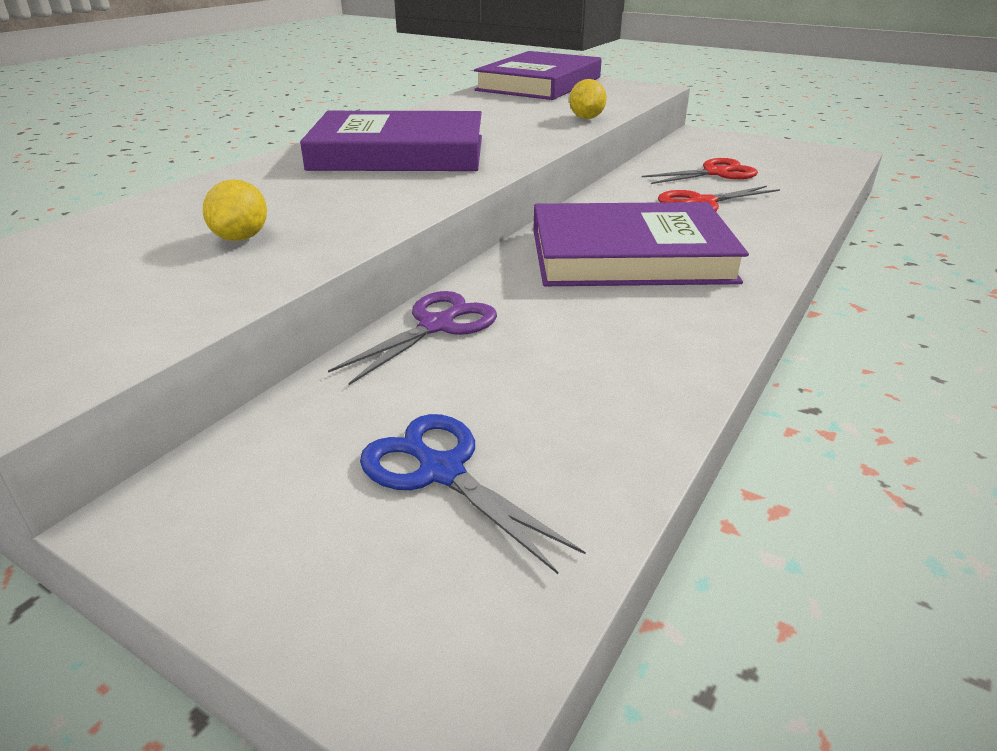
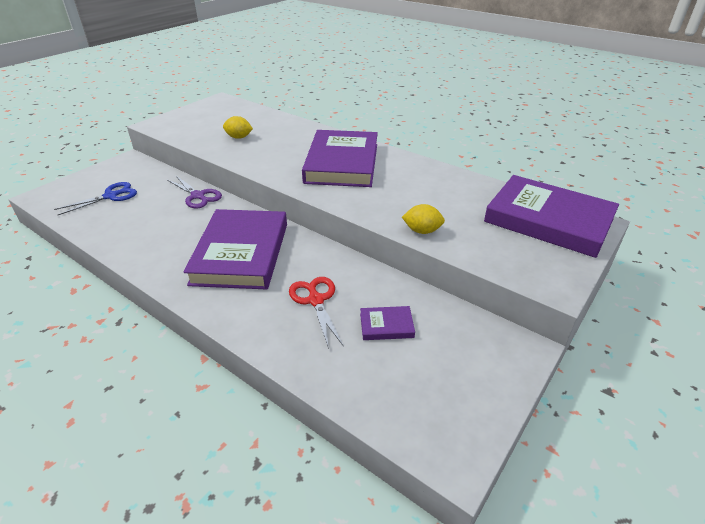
camera: 95 degrees right, 5 degrees up
(715, 173) = (386, 325): red scissors -> purple book

